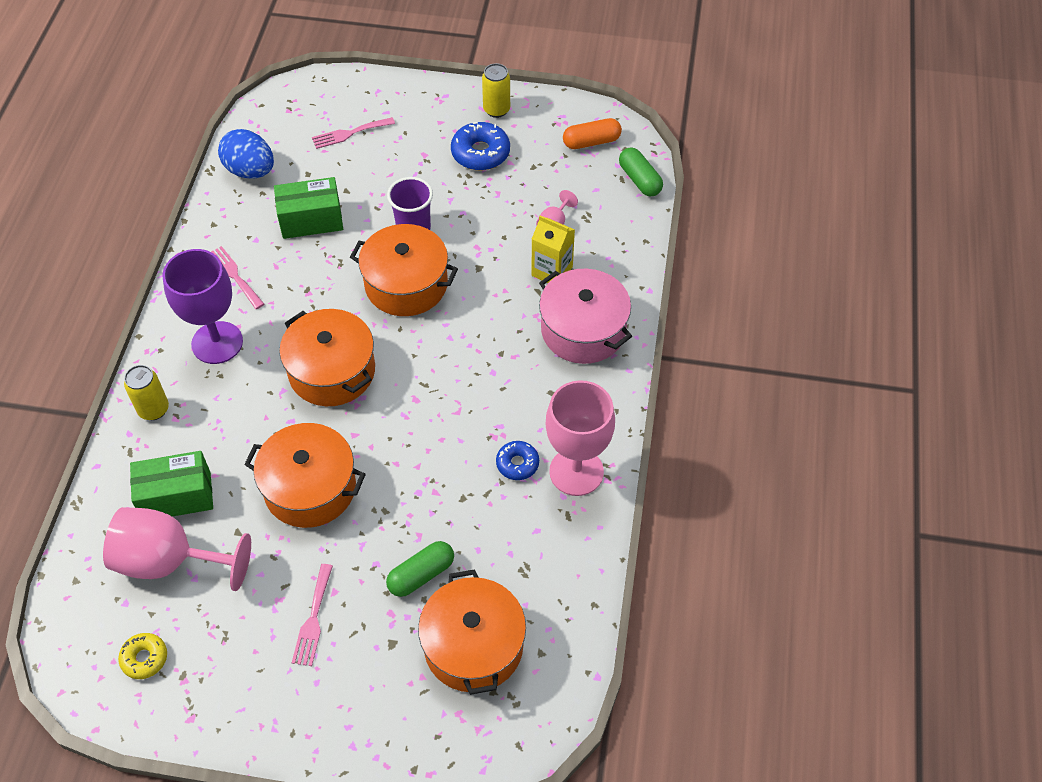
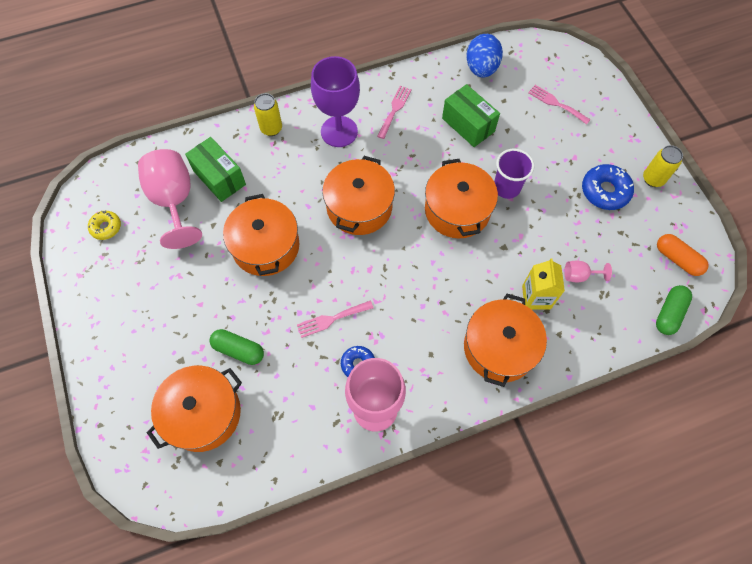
camera: 60 degrees right, 10 degrees up
(313, 619) = (175, 303): pink fork -> pink fork (331, 319)
(583, 330) = (499, 347): pink pot -> orange pot

